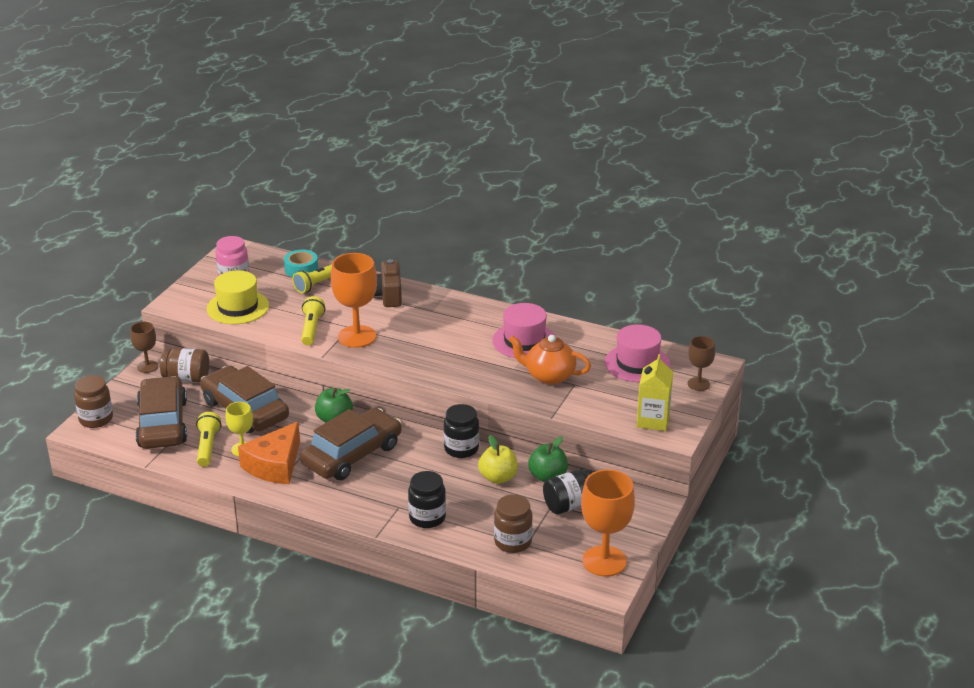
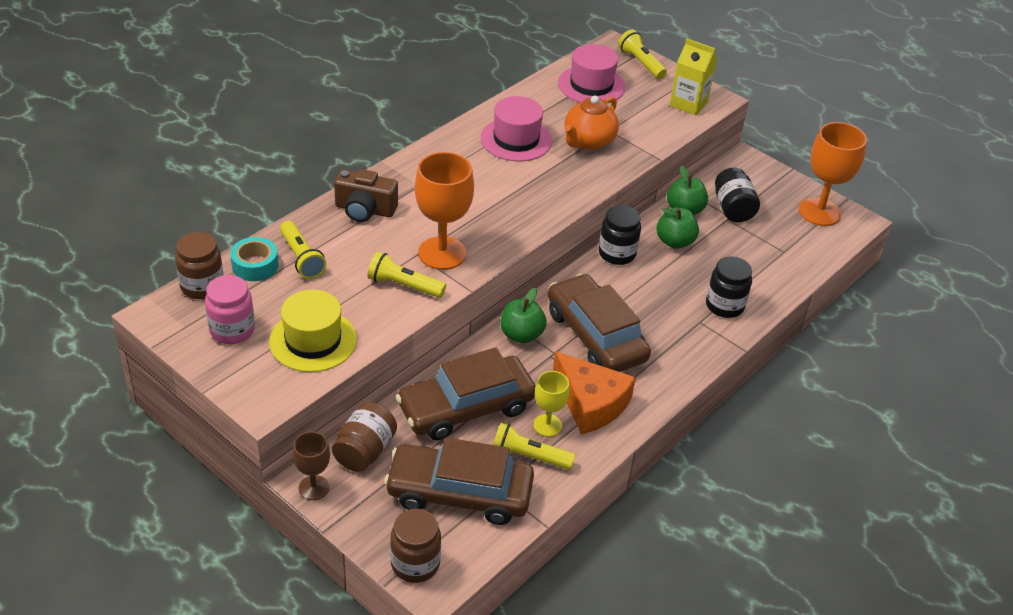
camera: 75 degrees left, 10 degrees up
(498, 477) = (675, 242): yellow apple -> green apple
(513, 542) = (778, 259): brown jar -> brown jar (202, 286)
(698, 384) = (641, 63): brown goblet -> yellow flashlight

